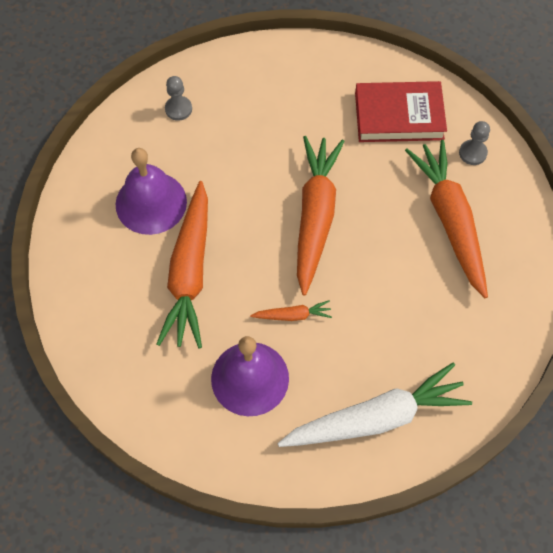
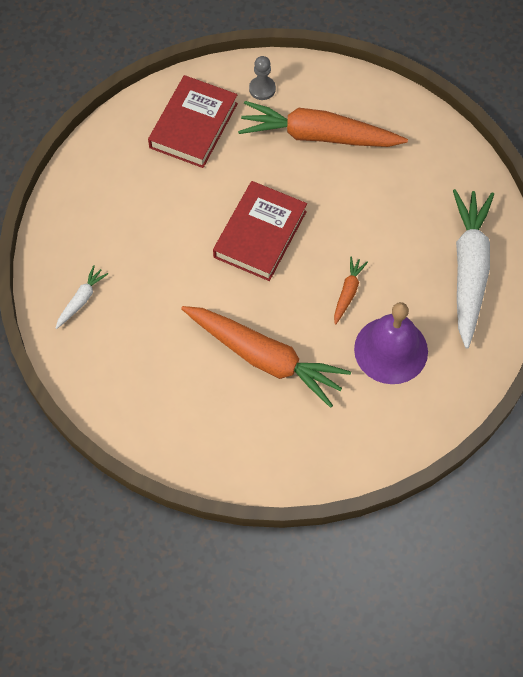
camera: 65 degrees left, 0 degrees up
(151, 203) = (173, 363): purple bell -> none
(178, 109) = (81, 300): grey pawn -> white carrot
(315, 216) = (260, 234): orange carrot -> red book

